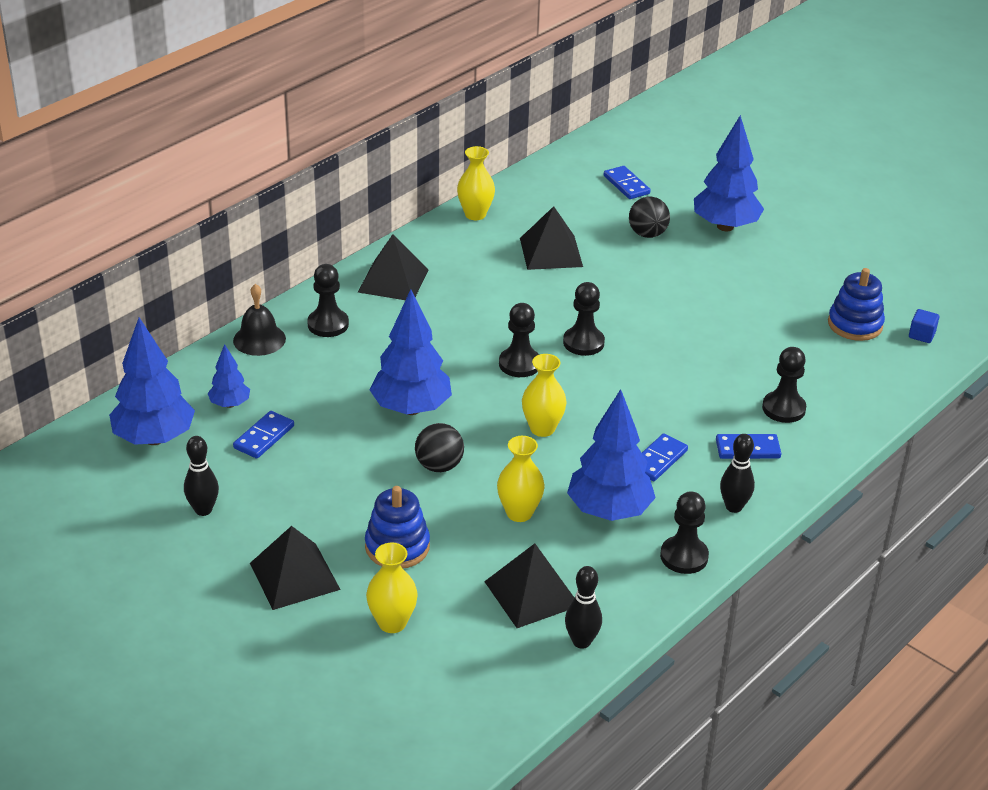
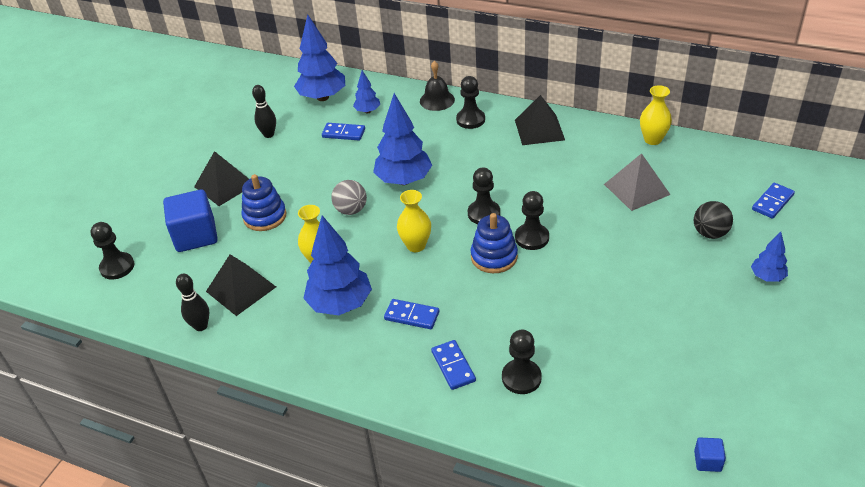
camera: 75 degrees right, 5 degrees up
(392, 623) = (195, 236): yellow vase -> blue cube
(439, 466) = (351, 210): black ball -> grey ball
(551, 252) = (636, 189): black pyramid -> grey pyramid
(684, 556) = (306, 358): black pawn -> black pawn (117, 267)
(725, 226) = (767, 277): blue tree -> blue tree, size x0.52
(733, 507) = (376, 374): black bowling pin -> none
(855, 324) = (684, 403): blue stacking toy -> blue stacking toy (494, 257)

